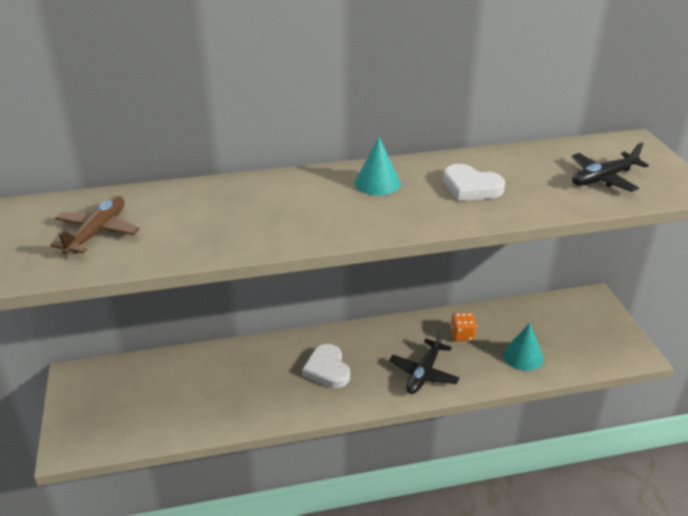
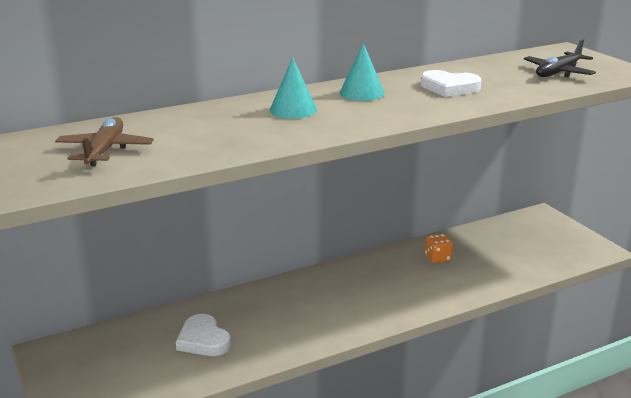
camera: 15 degrees left, 10 degrees down
(327, 369) = (321, 304): white heart -> white heart (203, 340)
(424, 373) = (417, 292): black plane -> none
(523, 356) = (502, 266): turquoise cone -> turquoise cone (293, 110)

